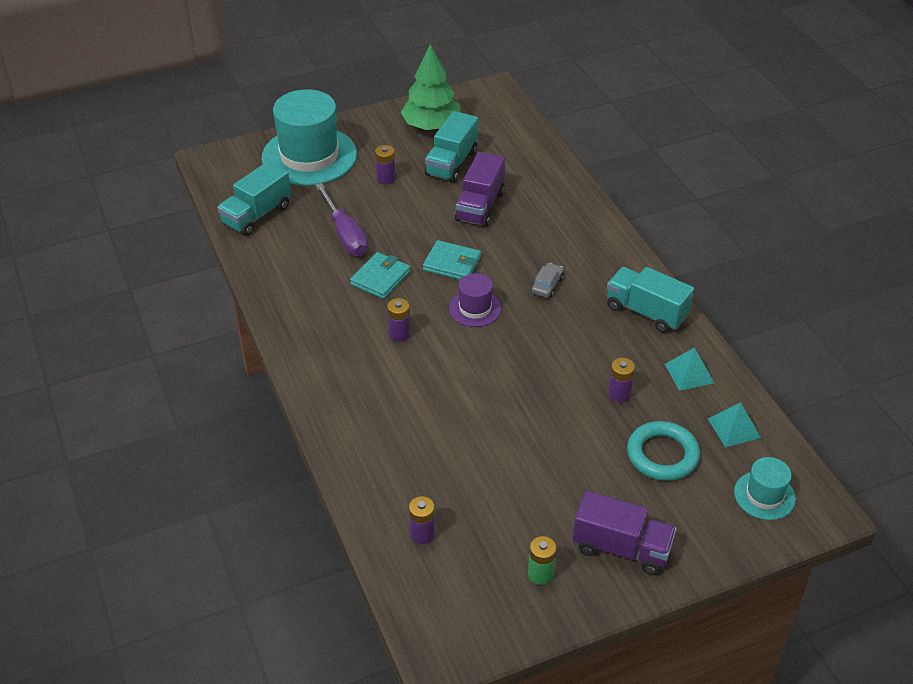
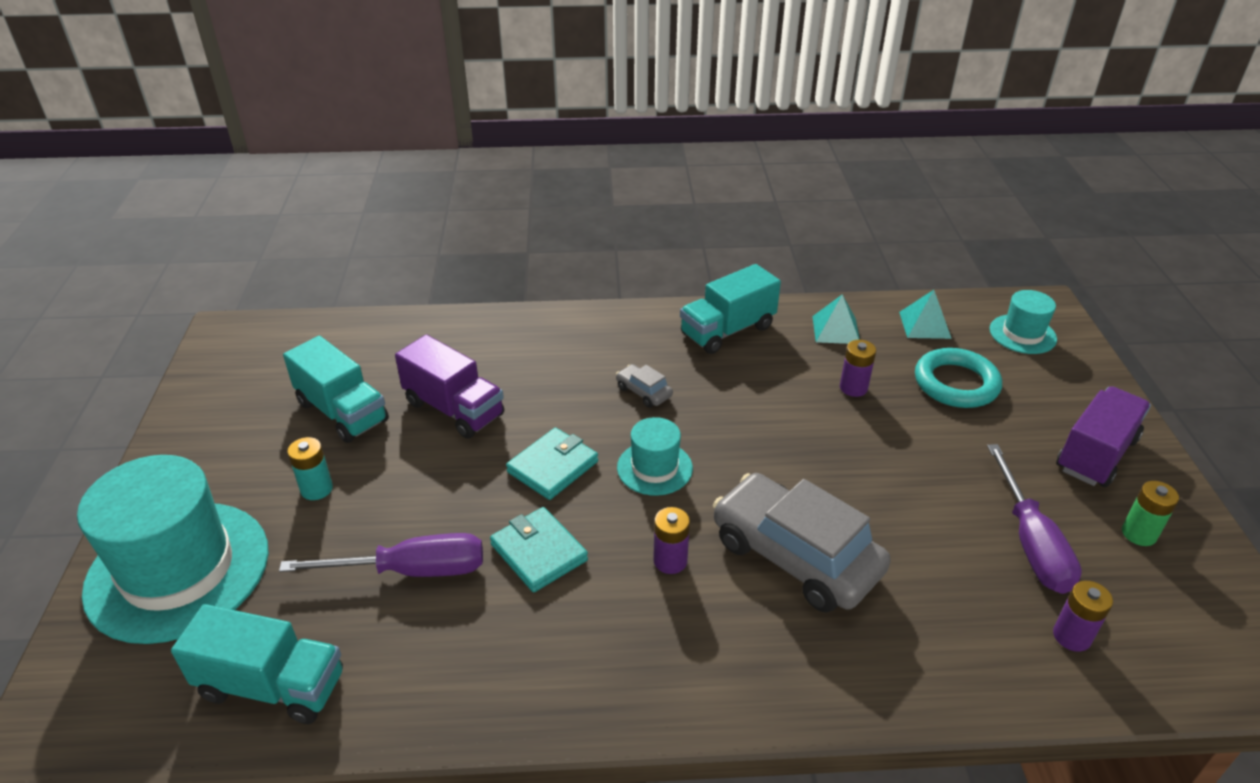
camera: 70 degrees left, 5 degrees down
(256, 215) = (272, 686): turquoise truck -> turquoise truck turned 45 degrees counterclockwise
(386, 178) = (316, 489): purple battery -> turquoise battery
(429, 389) = (795, 556): none -> grey car
(431, 126) = (241, 410): green tree -> none
(475, 308) = (654, 468): purple hat -> turquoise hat
(500, 509) = (1031, 542): none -> purple screwdriver

